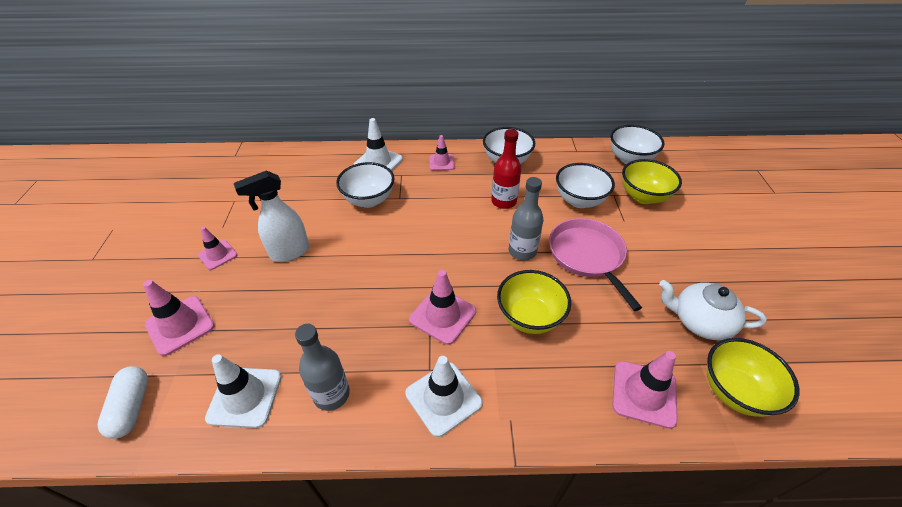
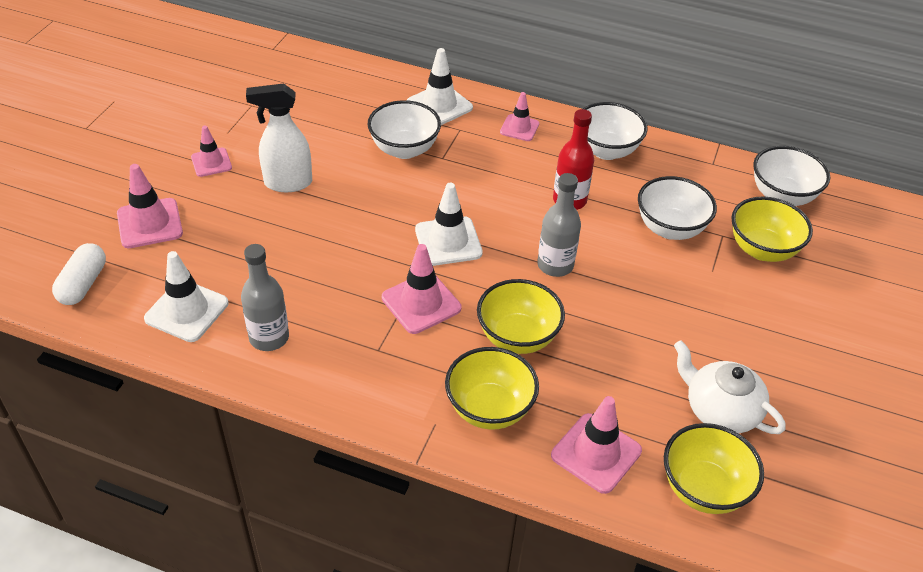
camera: 20 degrees right, 0 degrees up
(443, 398) = (378, 380): white traffic cone -> white traffic cone (448, 241)
(544, 388) = (489, 409): none -> yellow bowl
(587, 255) = (633, 296): pink pan -> none

